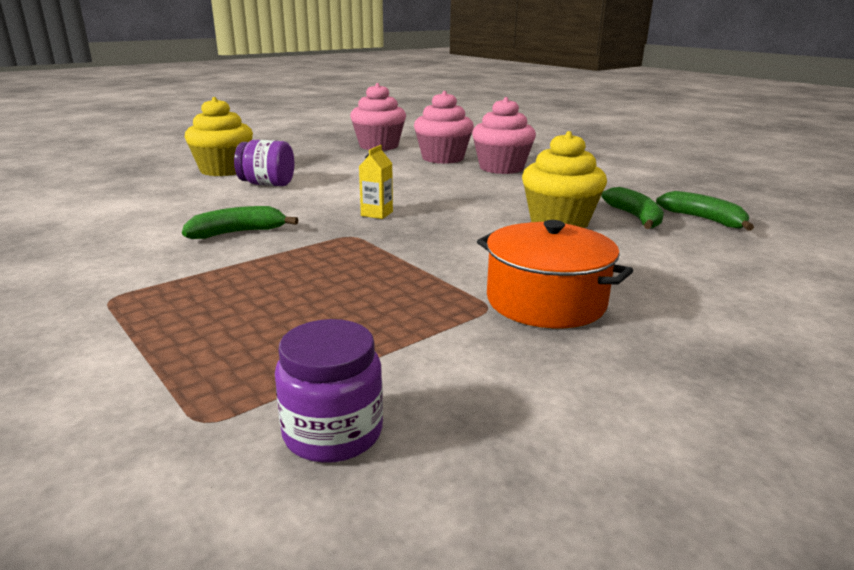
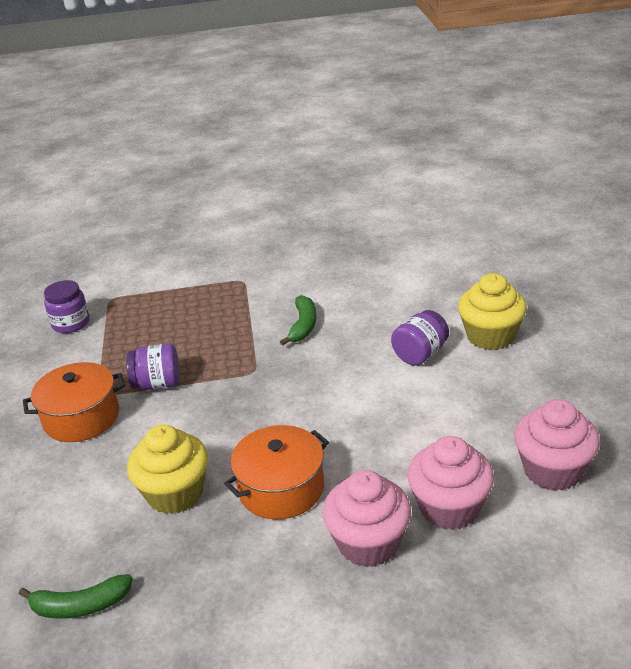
camera: 125 degrees right, 10 degrees up
(377, 214) = (288, 395): yellow carton -> none
(427, 277) = (157, 384): none -> purple jar
(493, 193) = (281, 488): none -> orange pot
(635, 217) = (134, 554): green banana -> none

